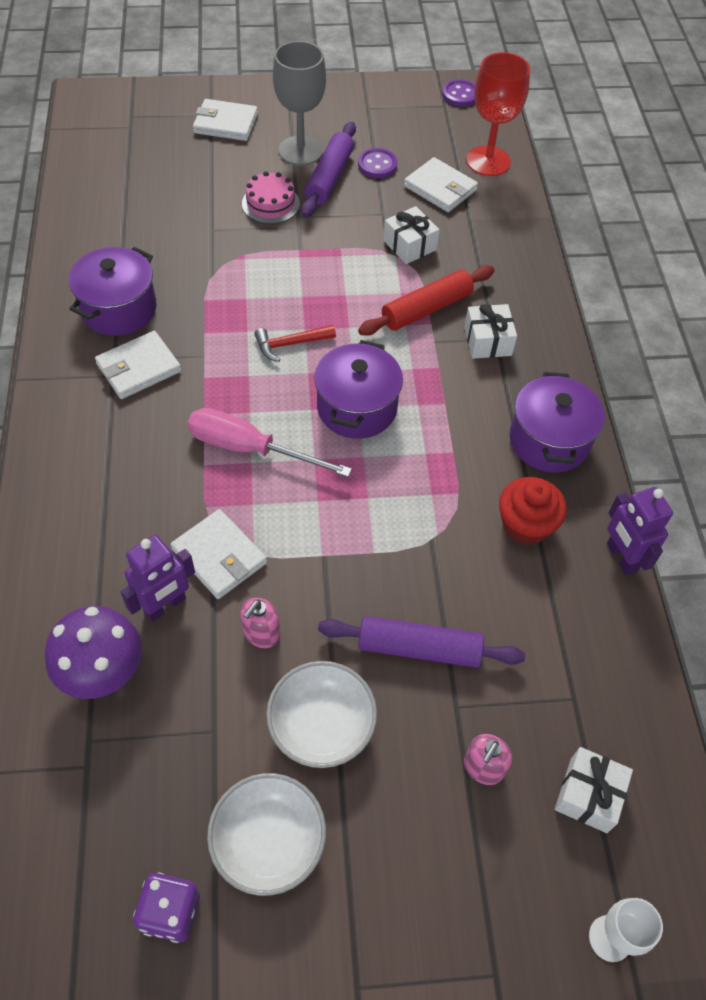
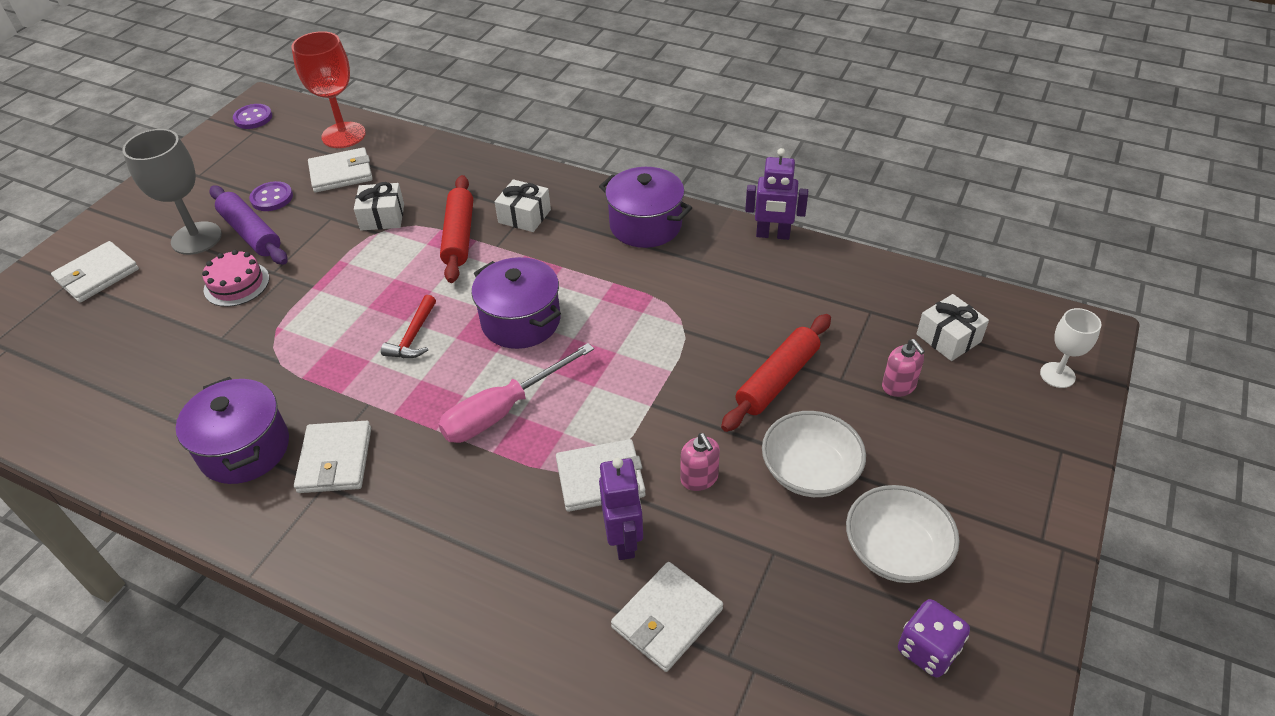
camera: 55 degrees left, 10 degrees down
(105, 675) = (667, 618): purple mushroom -> white wallet
(419, 648) = (777, 380): purple rolling pin -> red rolling pin
(526, 524) = (710, 271): red cupcake -> none

